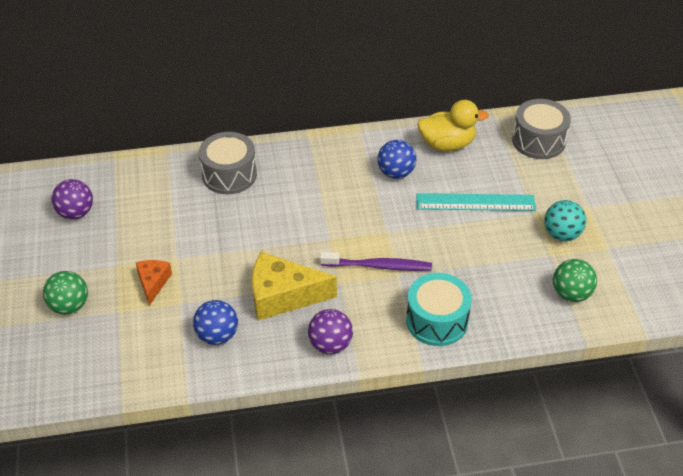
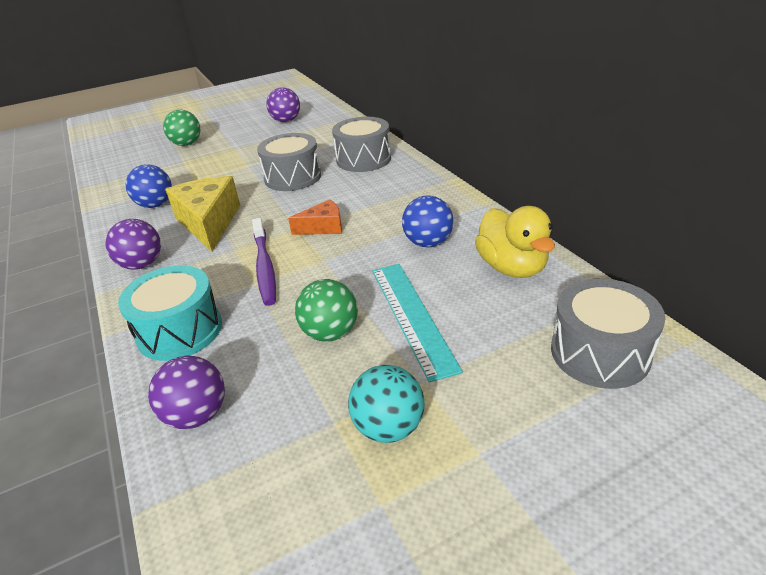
camera: 75 degrees right, 10 degrees down
(153, 283) = (216, 164): orange cheese -> orange cheese (323, 227)
(231, 228) = (293, 177): none -> grey drum
(524, 314) = (197, 415): none -> purple ball
(571, 294) = (249, 468): green ball -> green ball (330, 333)

